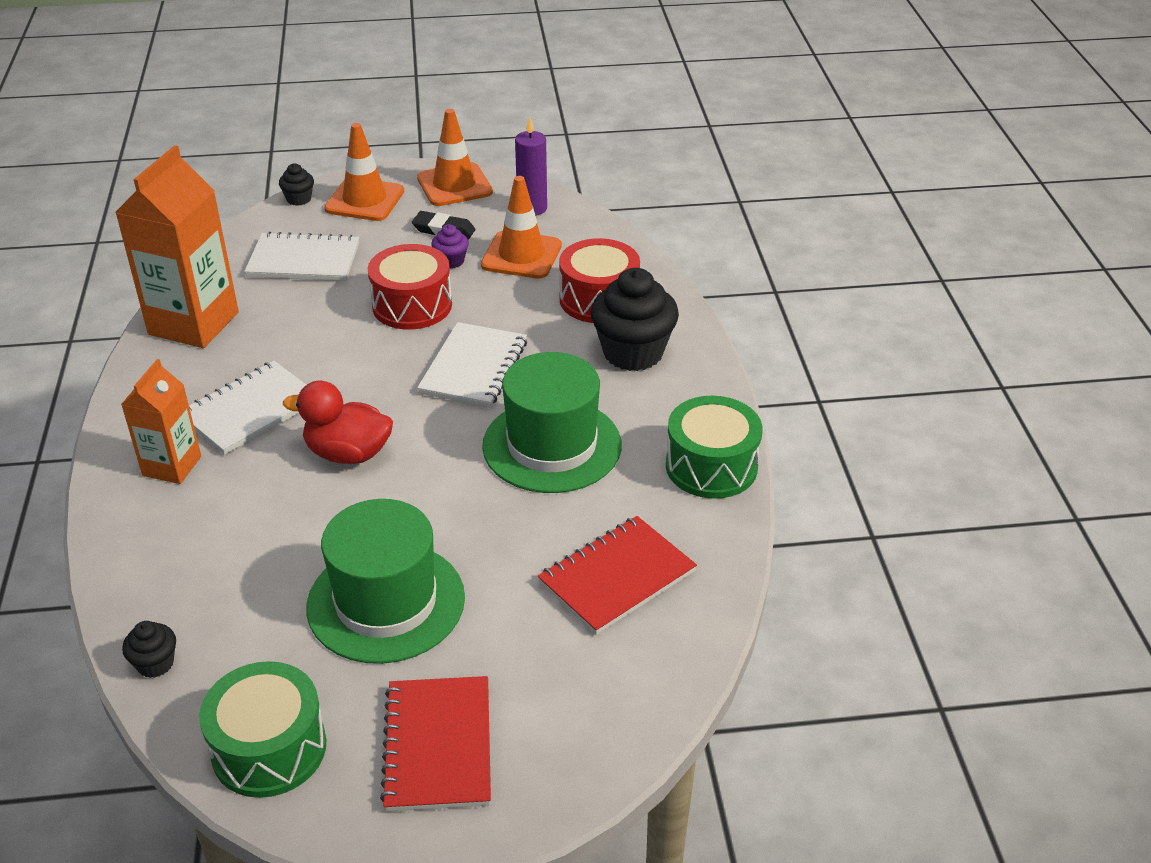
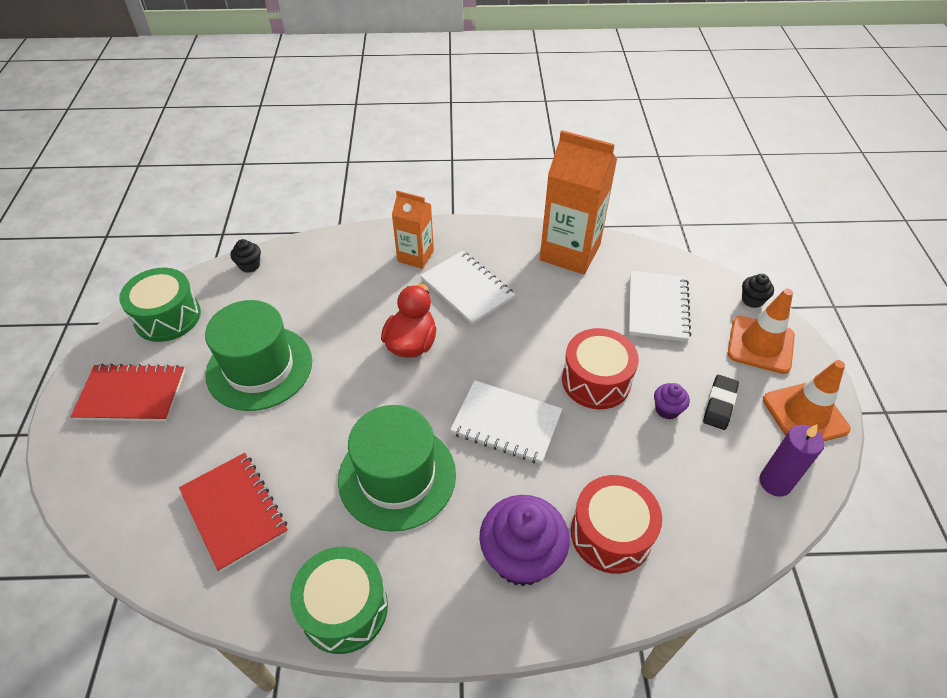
camera: 95 degrees right, 10 degrees up
(521, 255) = (683, 468): orange traffic cone -> none
(633, 352) = (521, 557): black cupcake -> purple cupcake

